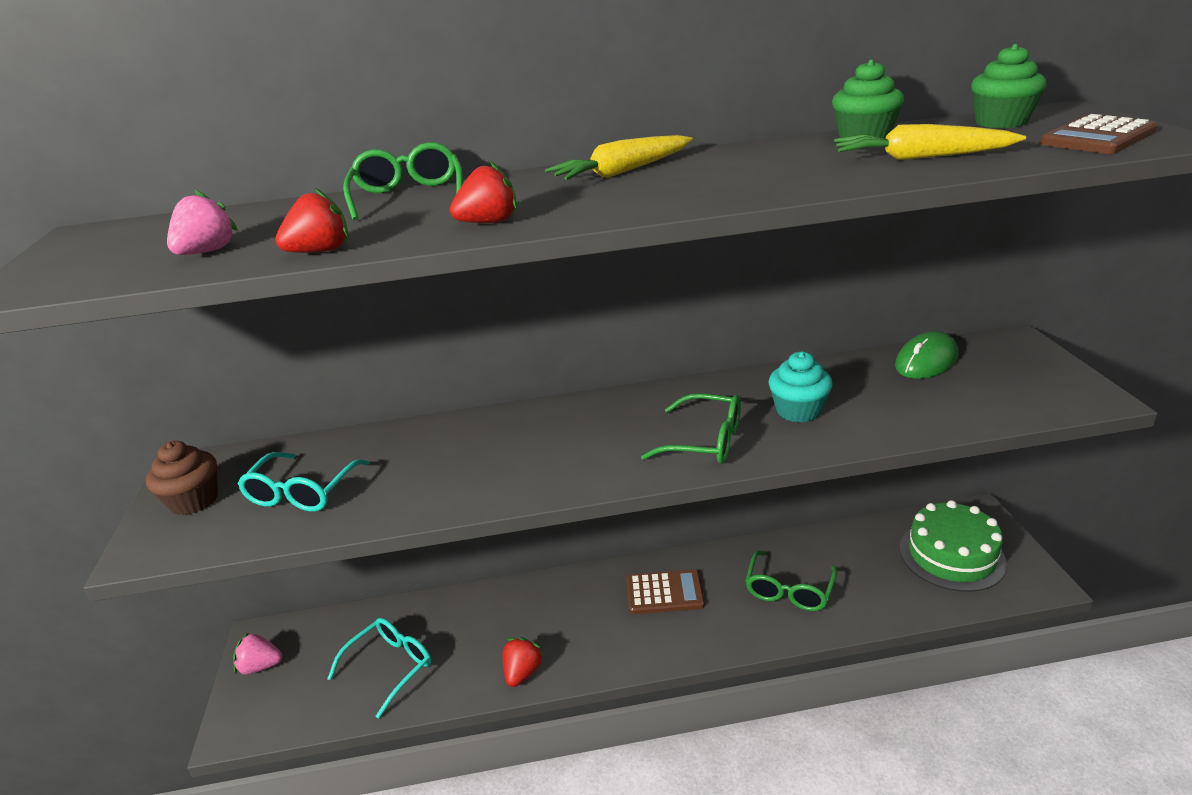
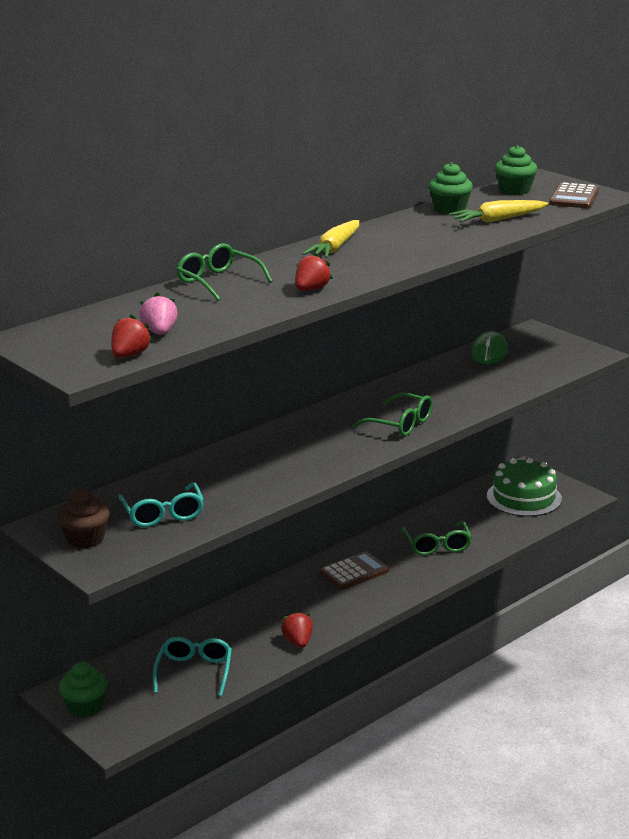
camera: 35 degrees left, 5 degrees down
(260, 666) = (85, 706): pink strawberry -> green cupcake
(320, 251) = (239, 320): red strawberry -> red strawberry (130, 355)
(705, 441) = (400, 424): green glasses -> green glasses turned 45 degrees clockwise
(798, 411) = (439, 396): turquoise cupcake -> none

